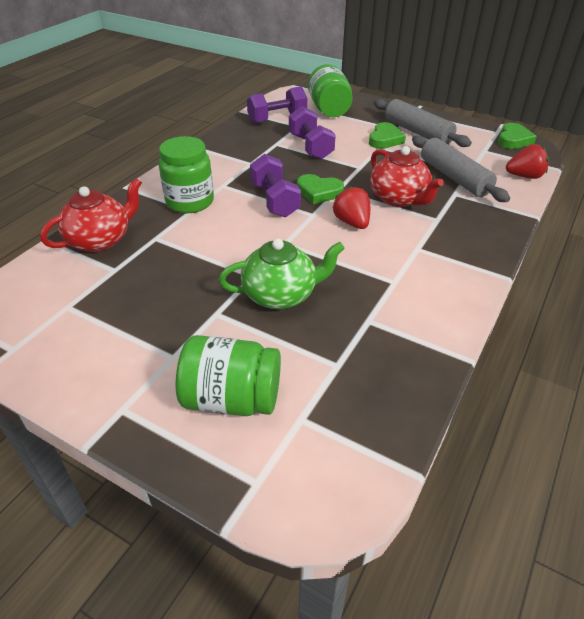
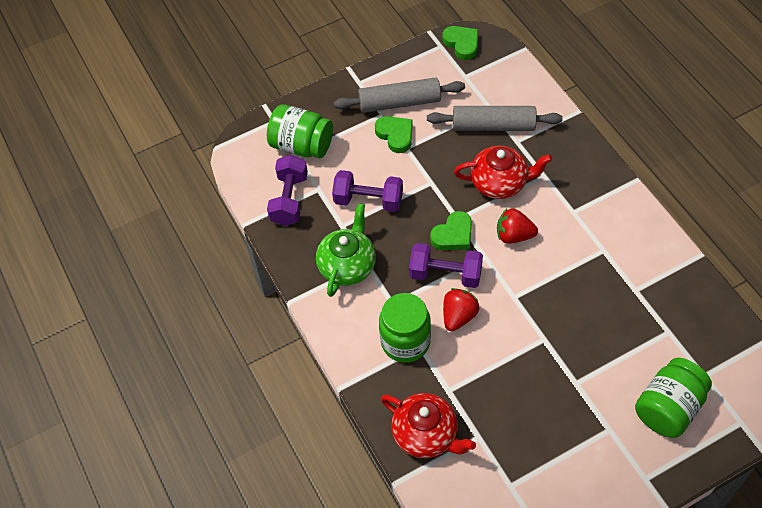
camera: 55 degrees left, 15 degrees up
(100, 240) = (426, 435): red teapot -> red teapot turned 135 degrees clockwise
(281, 295) = (578, 330): green teapot -> green teapot (347, 266)
(524, 176) = (522, 78): red strawberry -> red strawberry (459, 316)

